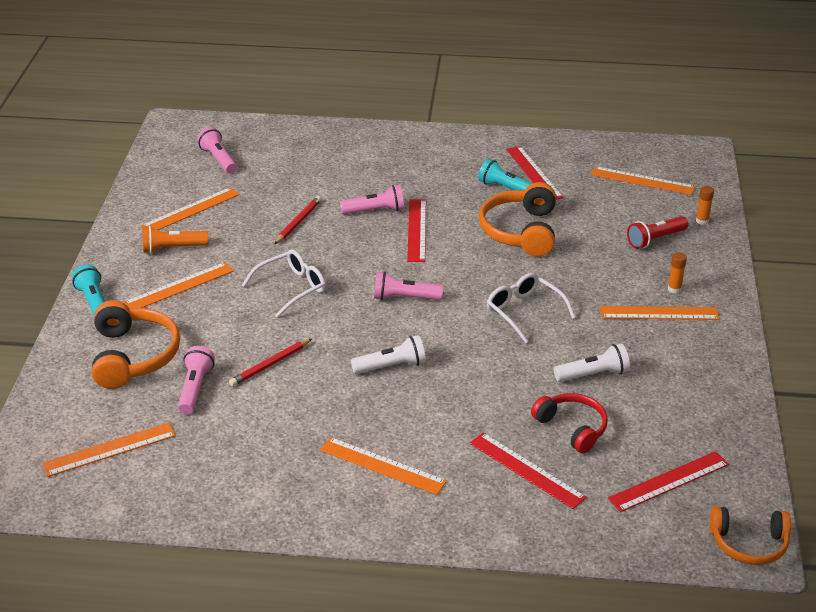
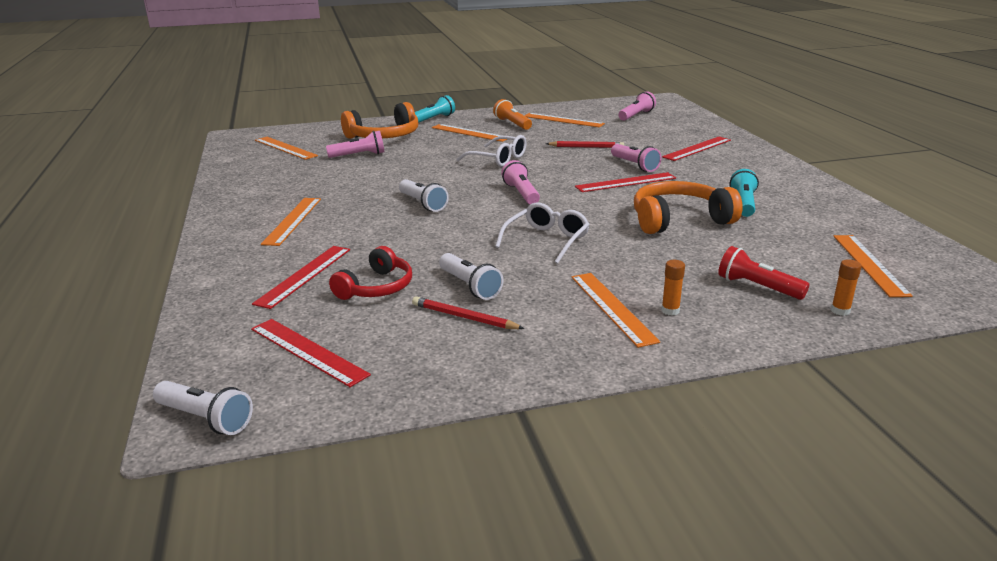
camera: 70 degrees right, 10 degrees down
(270, 365) = (399, 169): red pencil -> red pencil (464, 317)
(533, 173) = (790, 211): red ruler -> red ruler (697, 148)
(749, 544) = (206, 419): orange headphones -> white flashlight

